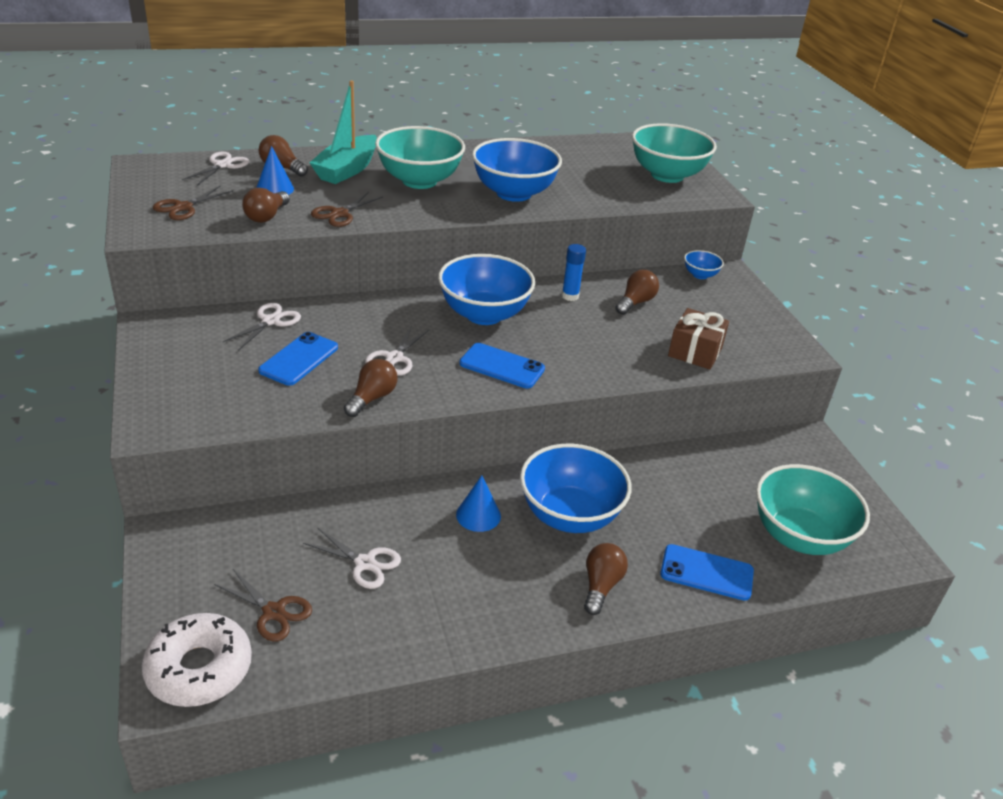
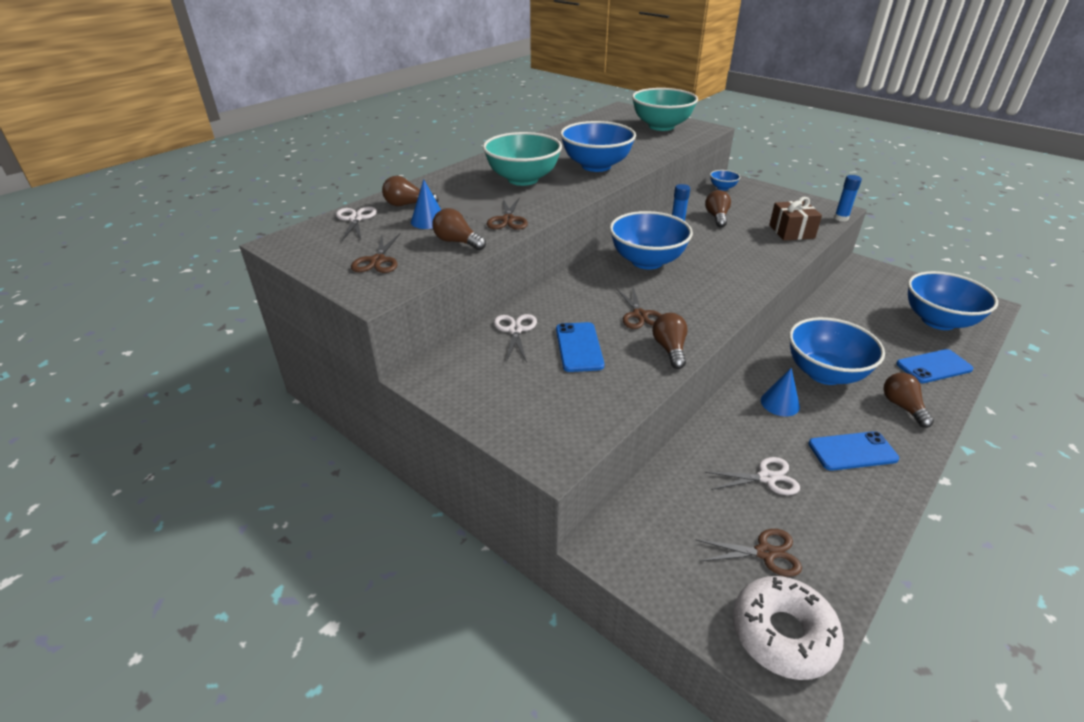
camera: 30 degrees left, 0 degrees up
(266, 216) = (457, 242): brown light bulb -> brown light bulb turned 135 degrees clockwise
(347, 169) = (459, 189): turquoise boat -> none
(394, 358) = (639, 315): white scissors -> brown scissors
(502, 366) = (710, 289): blue phone -> blue phone (852, 451)
(785, 363) = (841, 218): none -> blue glue stick
(799, 536) = (938, 321): turquoise bowl -> blue bowl

